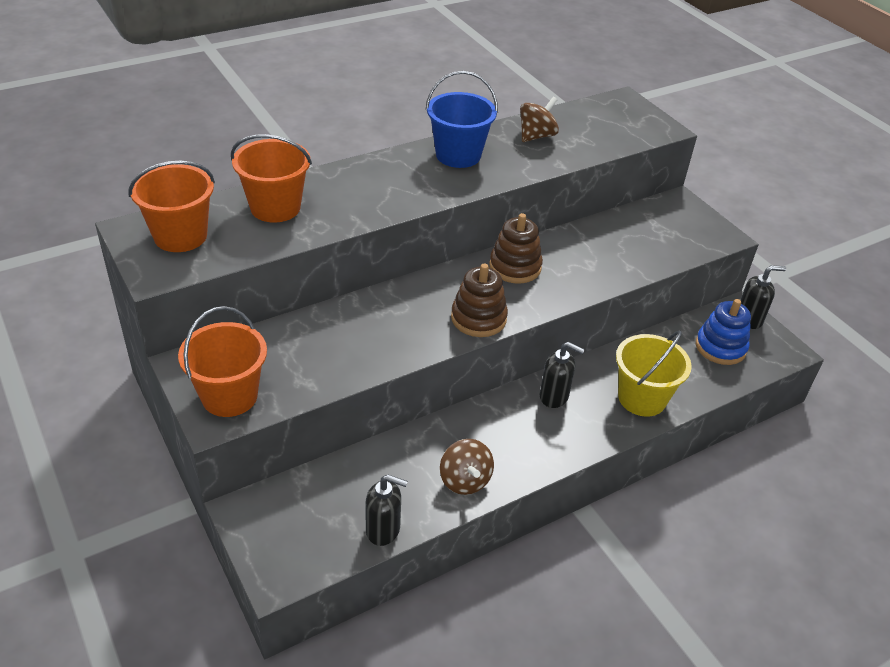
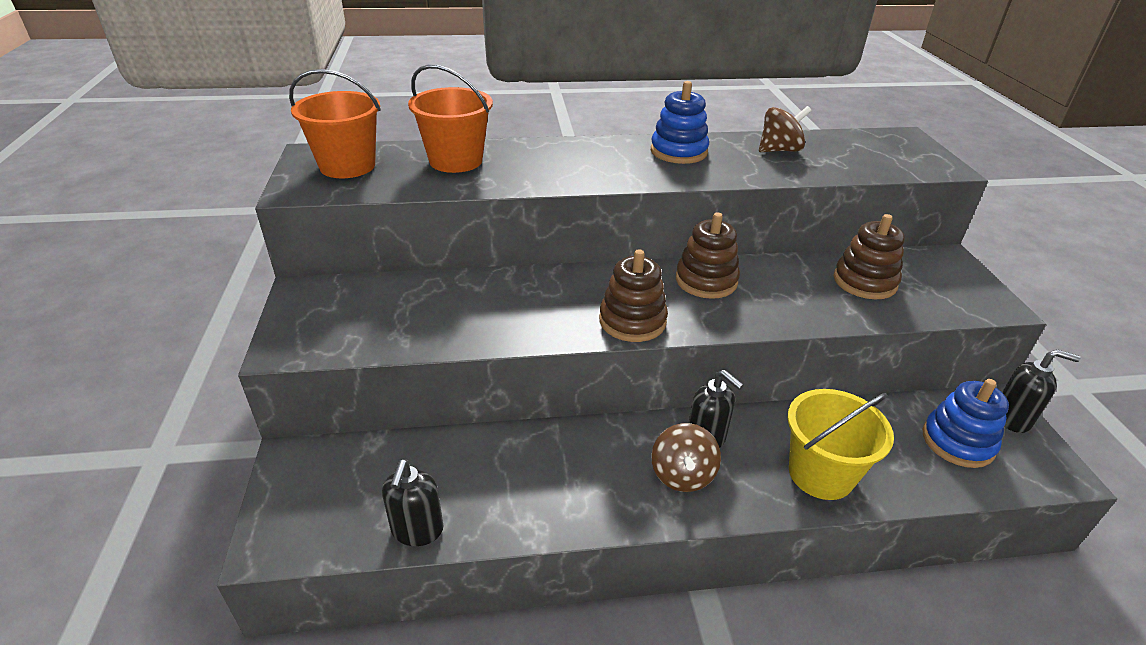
camera: 25 degrees right, 5 degrees down
(229, 396) = (317, 330): orange bucket -> none
(383, 530) = (417, 530): black soap dispenser -> black soap dispenser turned 60 degrees clockwise
(458, 155) = (678, 151): blue bucket -> blue stacking toy
(465, 480) = (545, 504): brown spinning top -> brown spinning top (682, 475)
(629, 238) = (864, 282): none -> brown stacking toy

